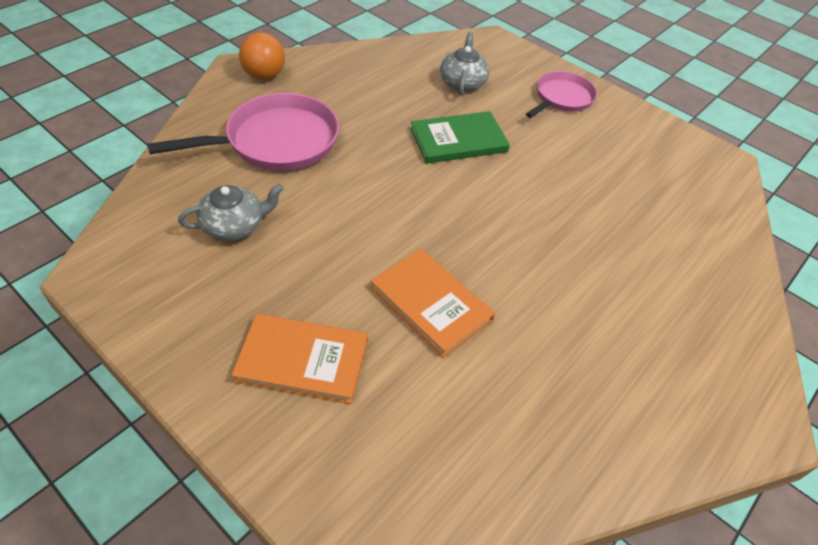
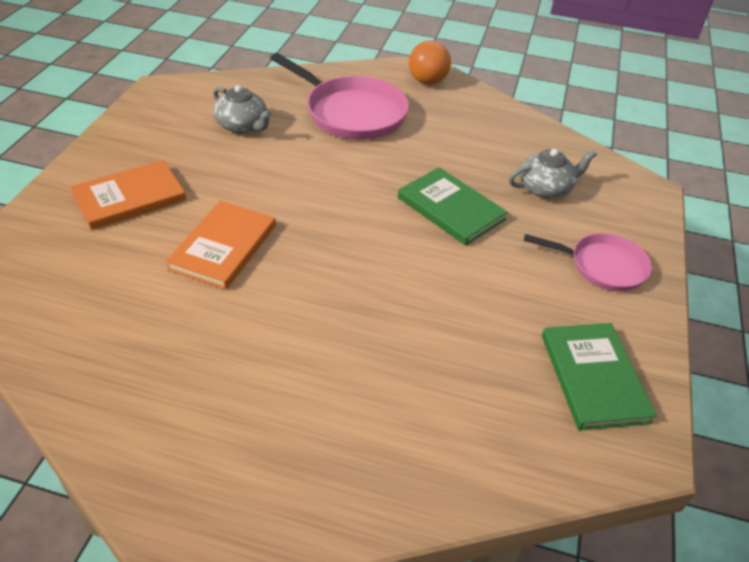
camera: 65 degrees right, 5 degrees down
(302, 360) = (129, 197): orange book -> orange book turned 75 degrees clockwise
(663, 152) = (593, 377): none -> green book

